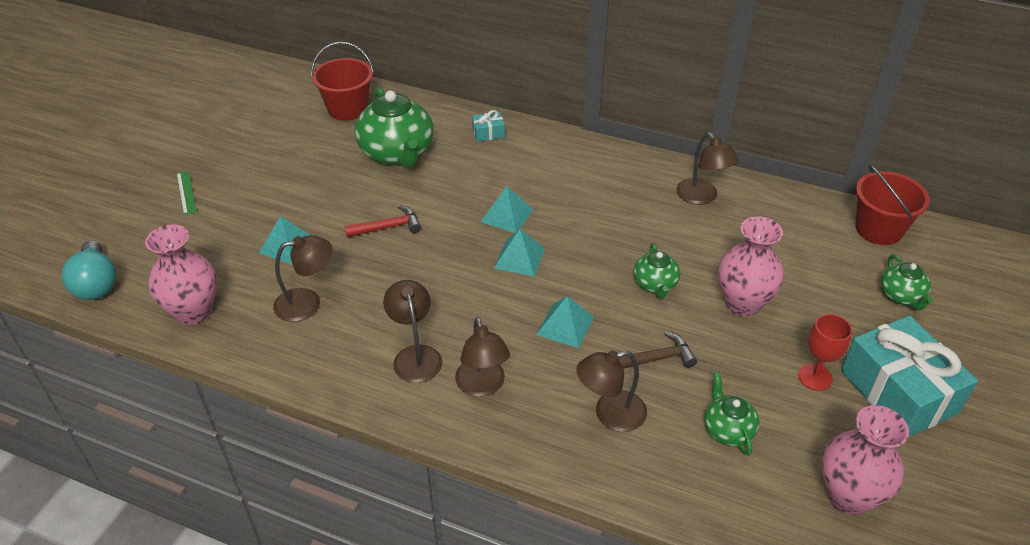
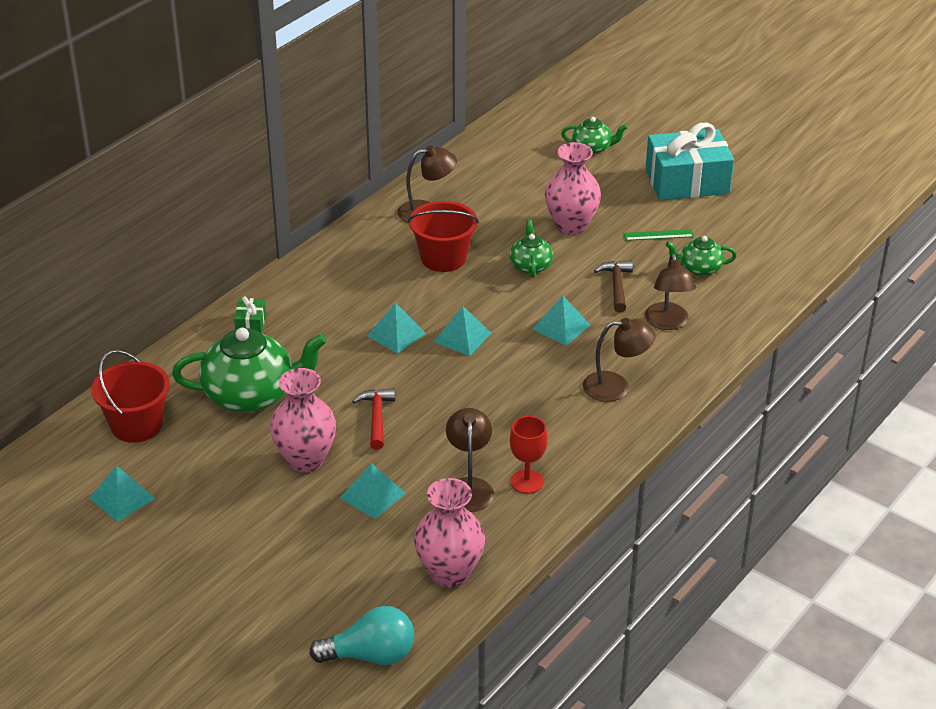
camera: 75 degrees left, 5 degrees down
(186, 192) = (234, 576): green ruler -> green ruler (658, 235)
(266, 122) = (122, 498): none -> turquoise pyramid
(415, 355) = (566, 422): brown lamp -> none
(488, 133) = (250, 323): turquoise gift -> green gift
(655, 284) = (530, 266): green teapot -> green teapot turned 105 degrees counterclockwise
(815, 377) = (661, 214): red goblet -> red goblet (527, 482)
(848, 496) = (771, 232): pink vase -> pink vase (305, 460)
(878, 229) = (512, 133): red bucket -> red bucket (443, 258)

